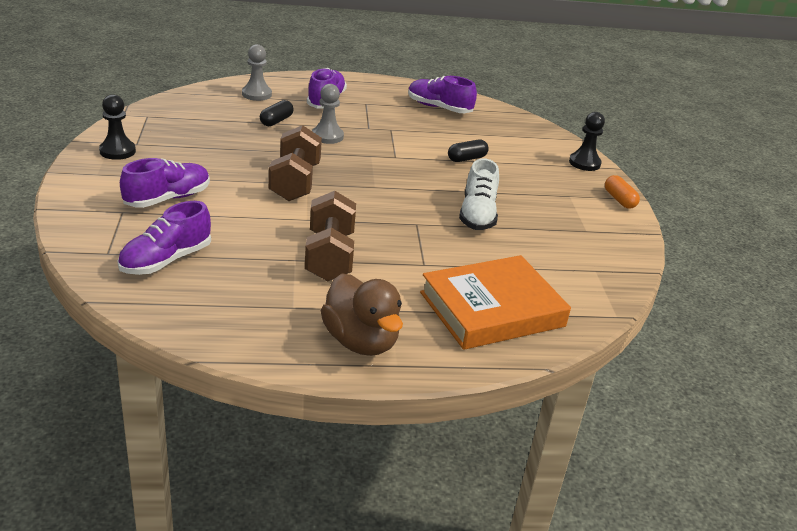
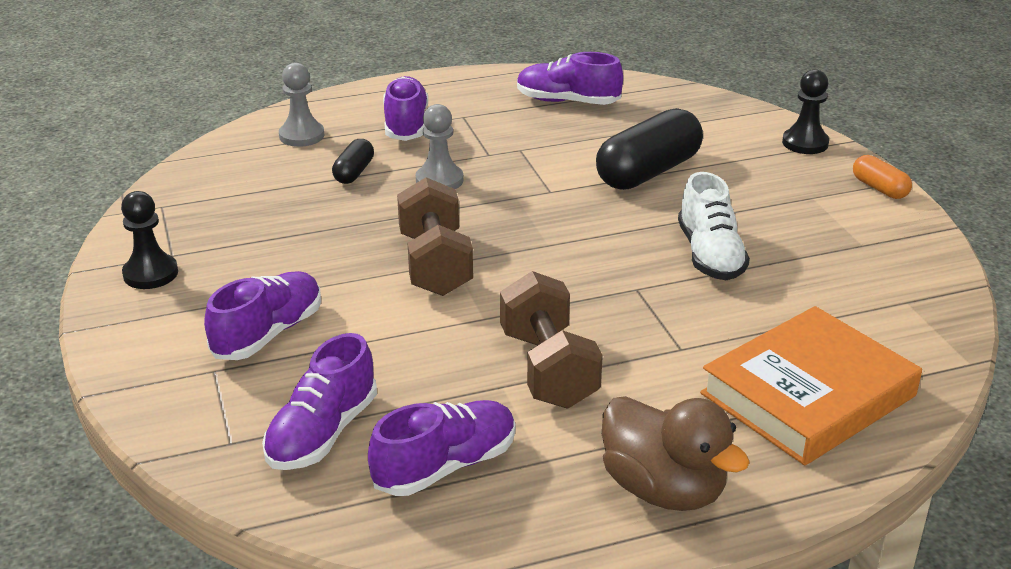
camera: 10 degrees left, 0 degrees up
(230, 296) = (445, 466): none -> purple shoe
(466, 158) = (648, 172): black capsule -> black capsule, size x2.01

